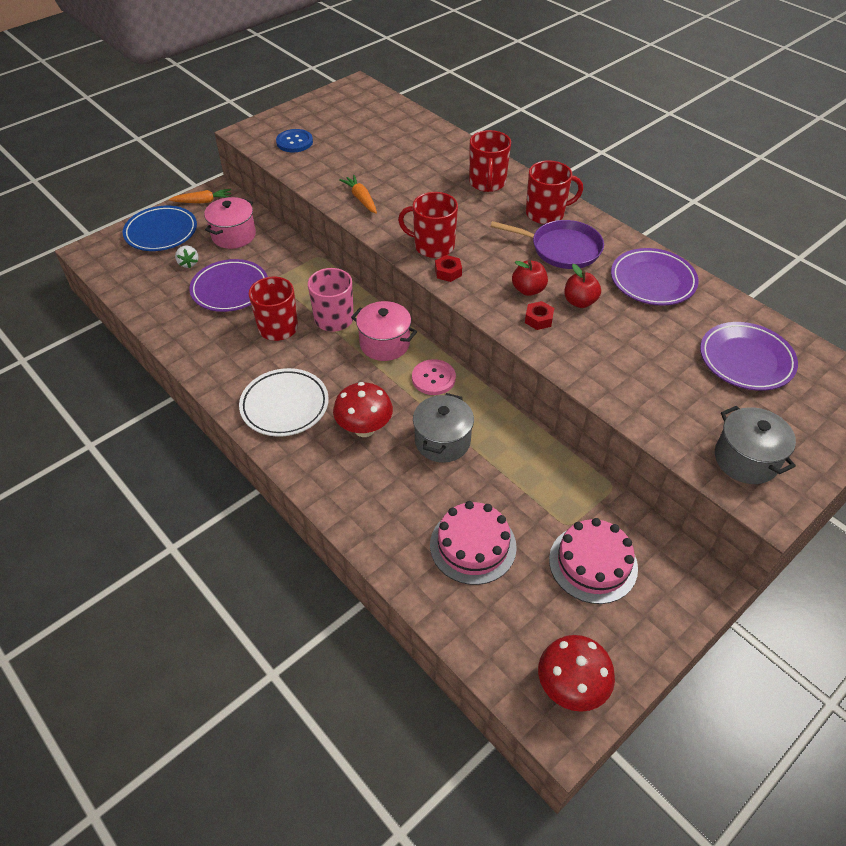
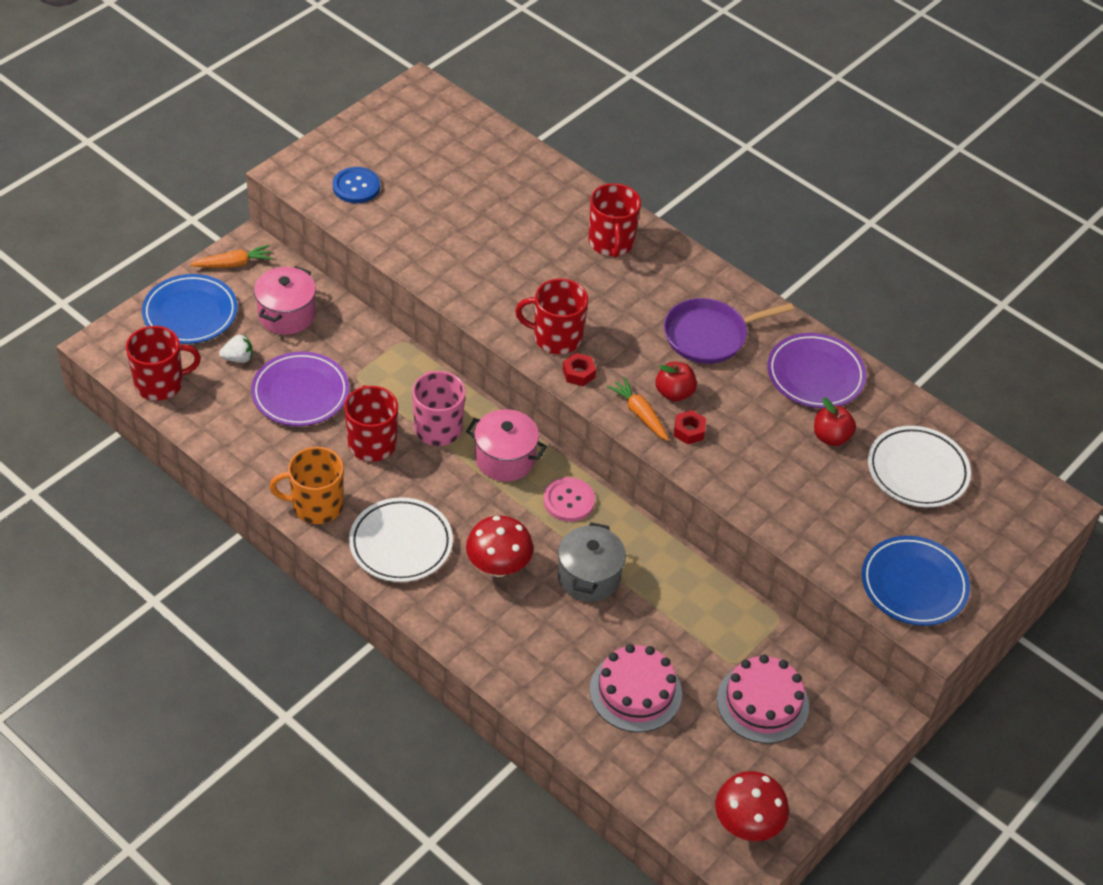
camera: 10 degrees left, 0 degrees up
(188, 263) = (238, 358): white strawberry -> white strawberry turned 75 degrees counterclockwise
(221, 372) = (316, 505): none -> orange mug
(361, 199) = (458, 273): orange carrot -> orange carrot (639, 414)
(546, 213) = (686, 286): red mug -> red mug (160, 383)
(562, 249) = (709, 335): purple pan -> purple pan turned 150 degrees clockwise
(579, 302) = (733, 406): red apple -> red apple (831, 437)
(745, 459) = (913, 585): grey pot -> blue plate
(746, 360) = (917, 471): purple plate -> white plate

